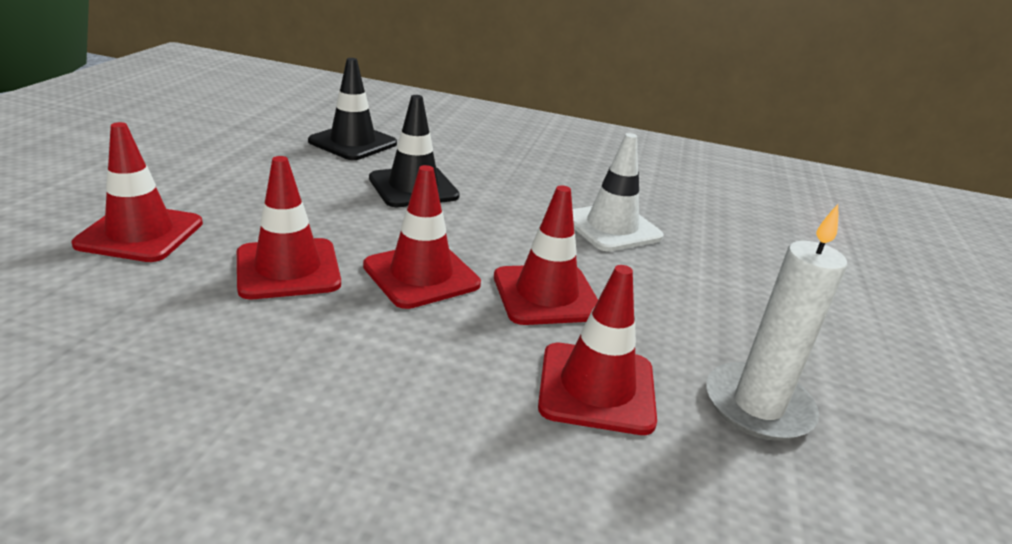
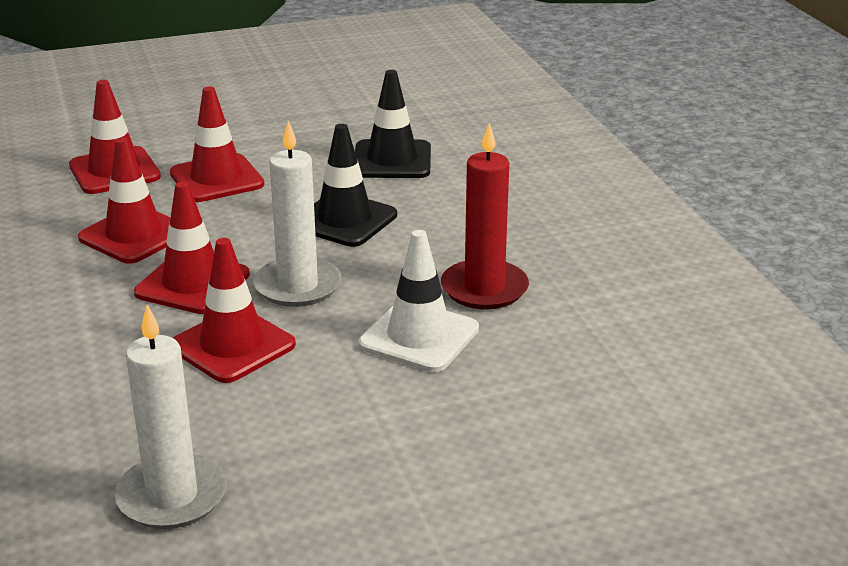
camera: 60 degrees right, 0 degrees up
(487, 238) = (298, 286): none -> white candle
(574, 187) = (484, 289): none -> red candle
(596, 388) = (116, 411): red traffic cone -> red traffic cone (217, 179)

